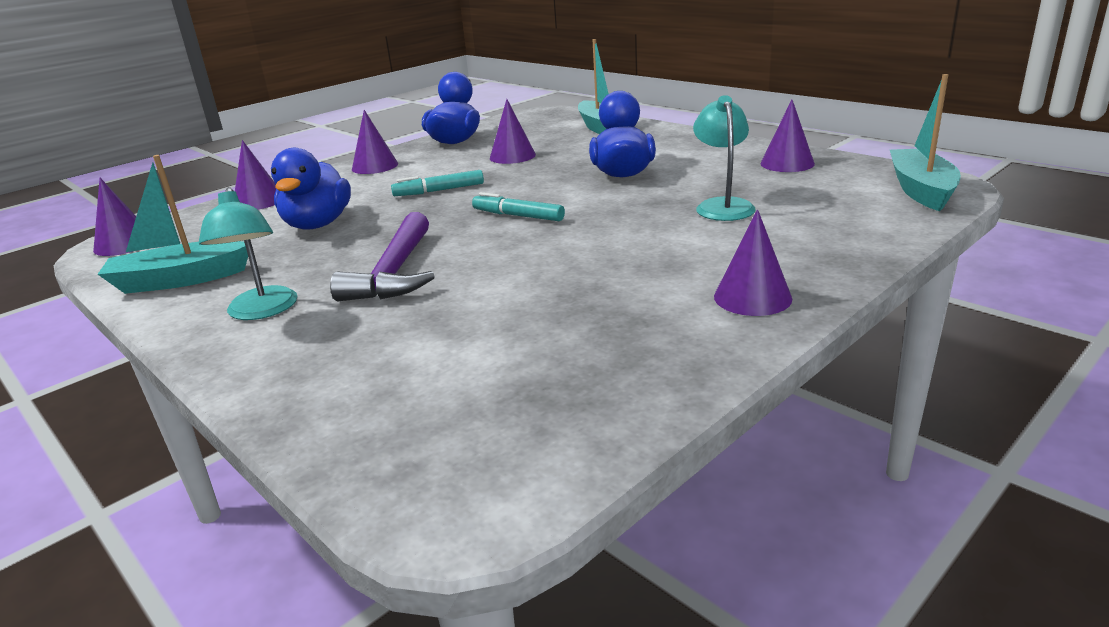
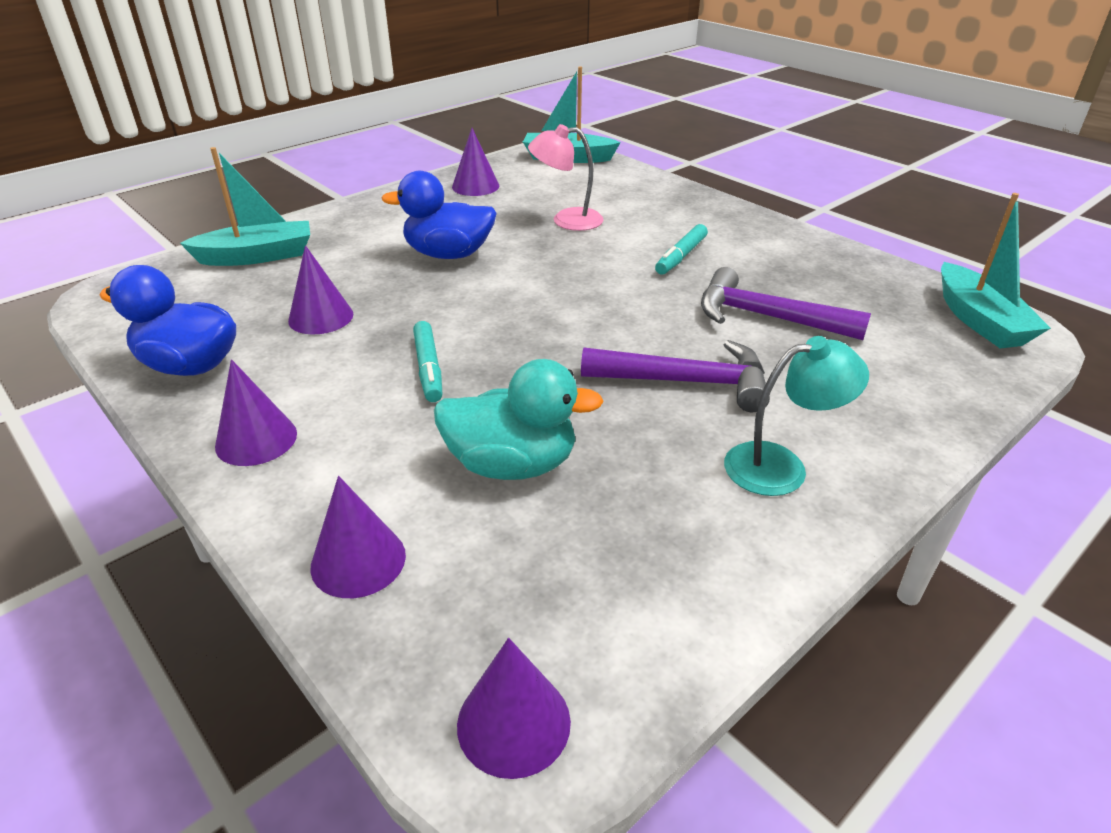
camera: 90 degrees left, 10 degrees up
(180, 280) = (690, 573): turquoise boat -> turquoise boat (979, 320)
(318, 224) = (512, 464): blue duck -> turquoise duck
(508, 309) = (766, 317): none -> purple hammer
(518, 216) = (548, 313): turquoise marker -> turquoise marker (681, 256)
(722, 205) = (566, 220): turquoise lamp -> pink lamp
(752, 297) = (743, 229): purple cone -> none

